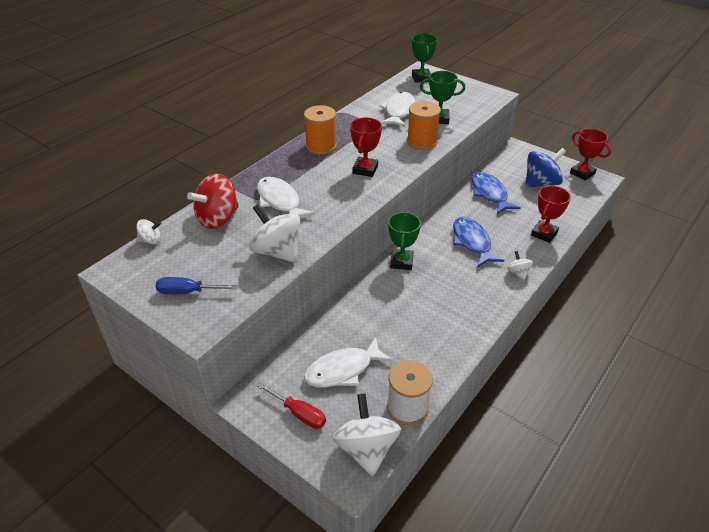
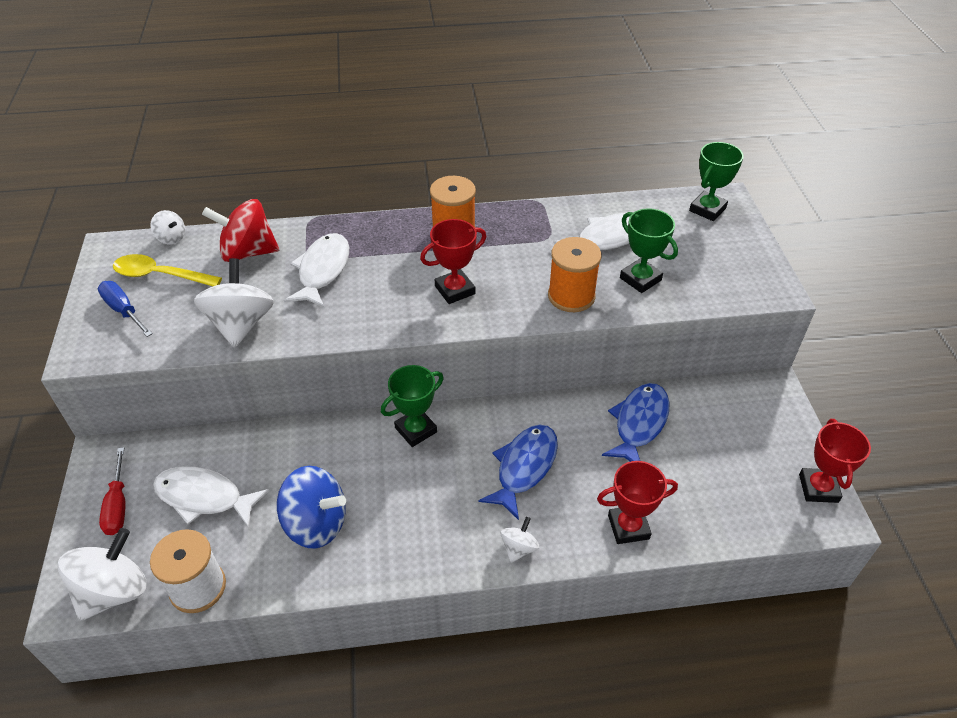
camera: 45 degrees right, 5 degrees up
(180, 262) = (160, 275): none -> yellow spoon
(541, 183) = (732, 458): blue spinning top -> blue spinning top (316, 523)

